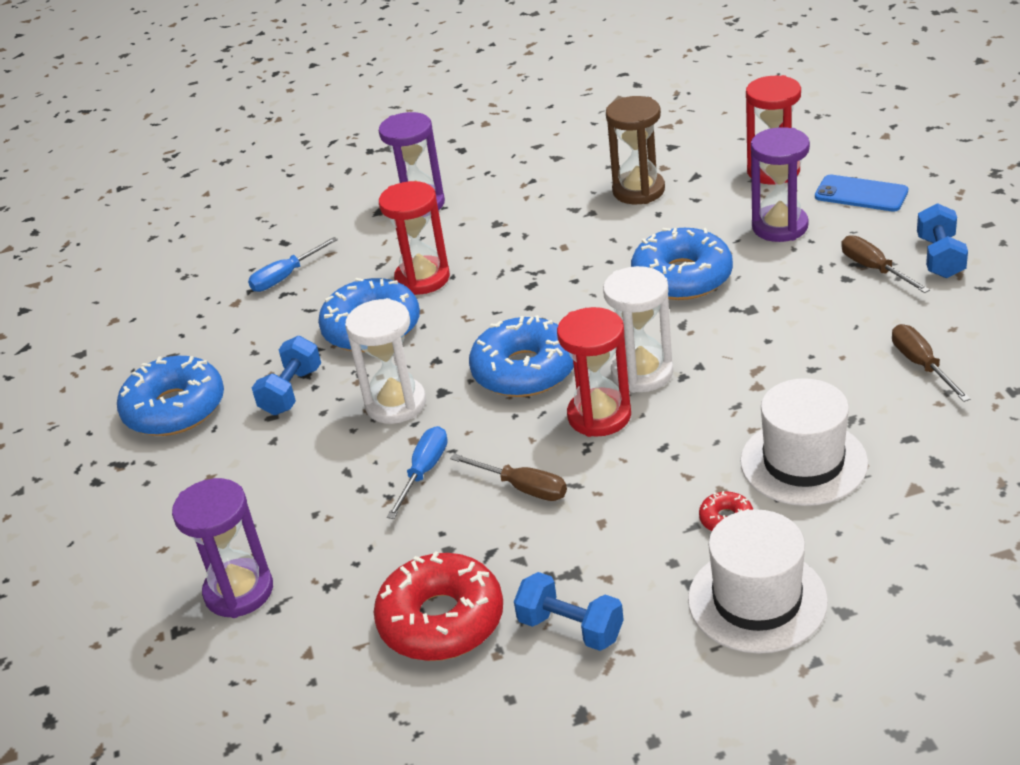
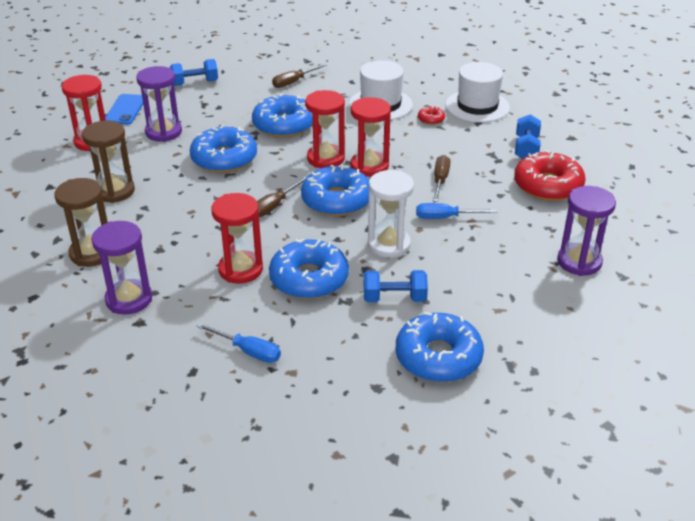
camera: 115 degrees left, 0 degrees up
(516, 180) = (92, 253): none -> brown hourglass
(642, 373) = (325, 158): white hourglass -> red hourglass
(763, 340) = (284, 125): none -> blue donut
(874, 269) = (208, 100): brown screwdriver -> brown screwdriver (274, 206)

